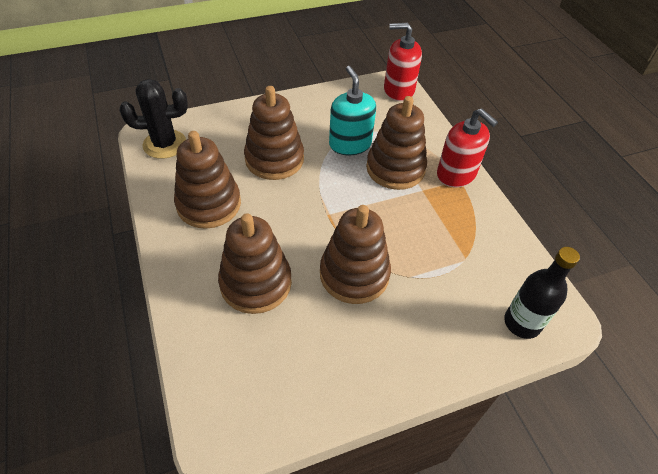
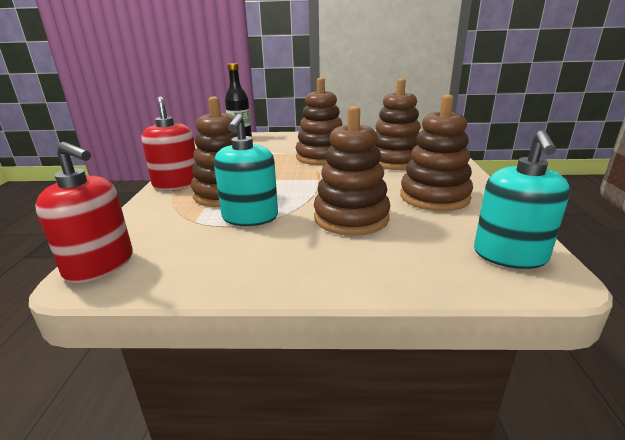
camera: 155 degrees left, 25 degrees down
(164, 144) = (510, 255): black cactus -> turquoise soap dispenser

